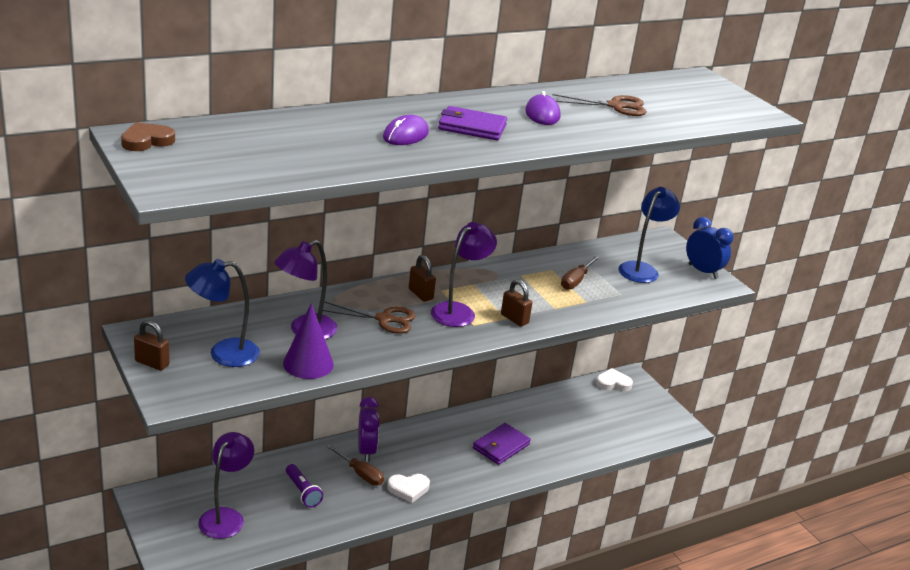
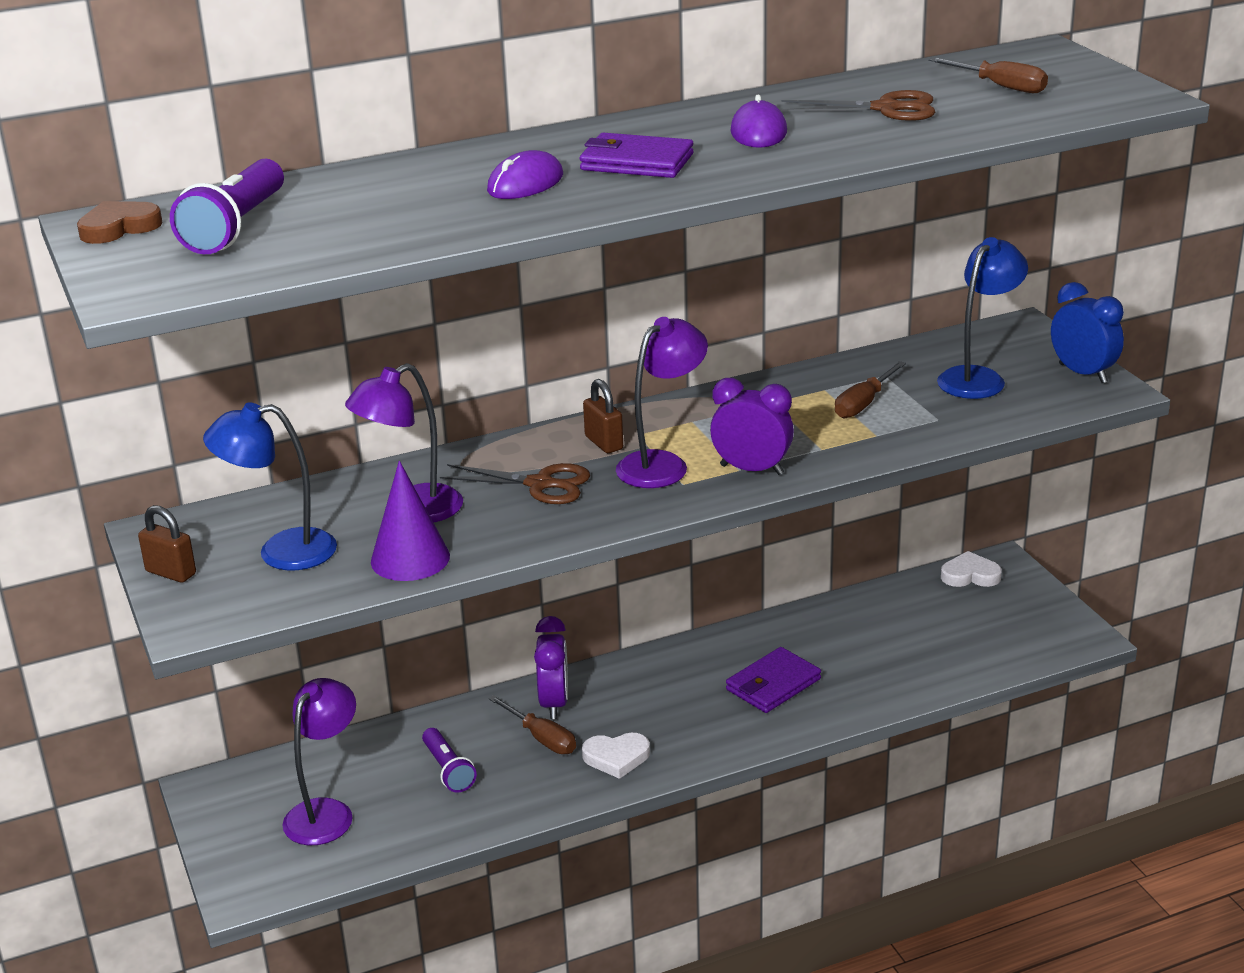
camera: 10 degrees right, 0 degrees up
(225, 148) = (236, 227): none -> purple flashlight
(514, 319) = (751, 470): brown padlock -> purple clock
(680, 98) = (1000, 87): none -> brown screwdriver

